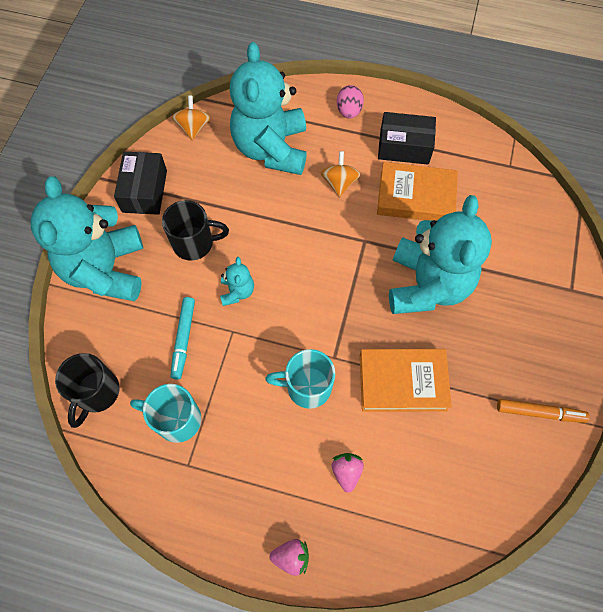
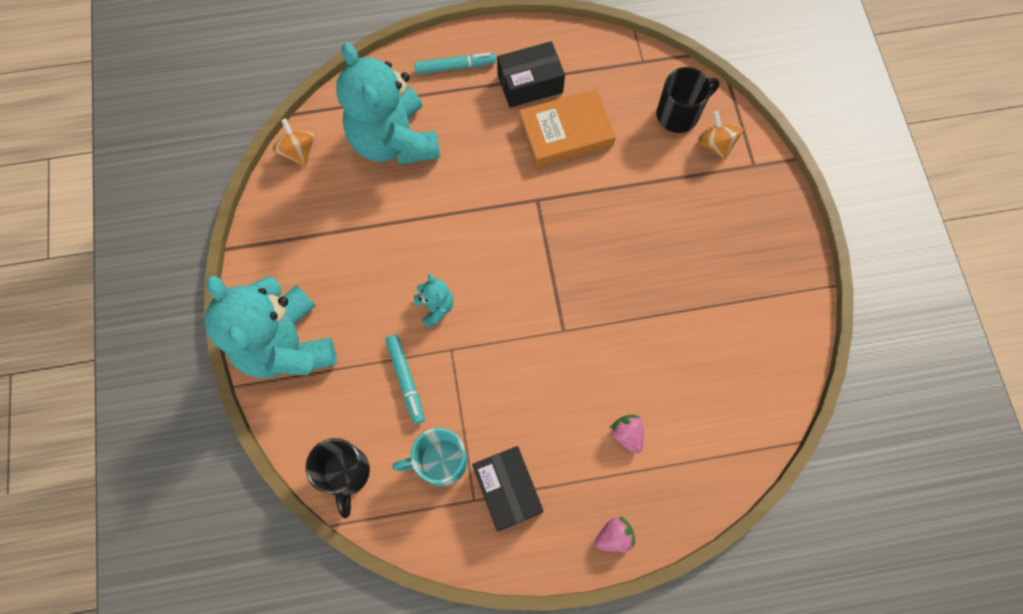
camera: 25 degrees left, 5 degrees up
(144, 191) = (282, 243): black box -> black box (507, 490)
(194, 243) = (365, 276): black mug -> black mug (679, 114)
(307, 387) = (551, 371): turquoise mug -> none
(339, 183) = (483, 149): orange spinning top -> orange spinning top (715, 144)
(349, 111) = (455, 67): pink egg -> turquoise marker
(402, 382) = (639, 325): orange book -> none
(427, 285) = (618, 219): turquoise teddy bear -> none
(539, 412) = (775, 297): orange marker -> none

